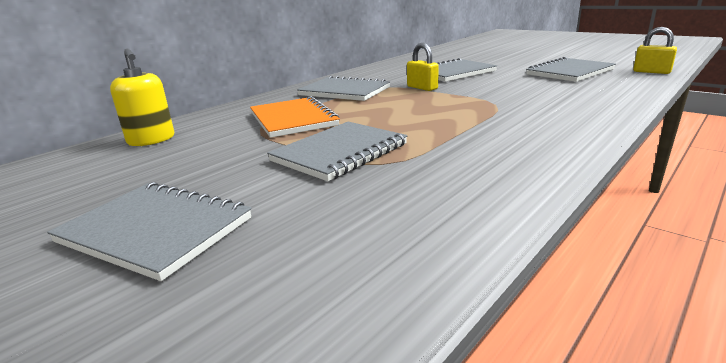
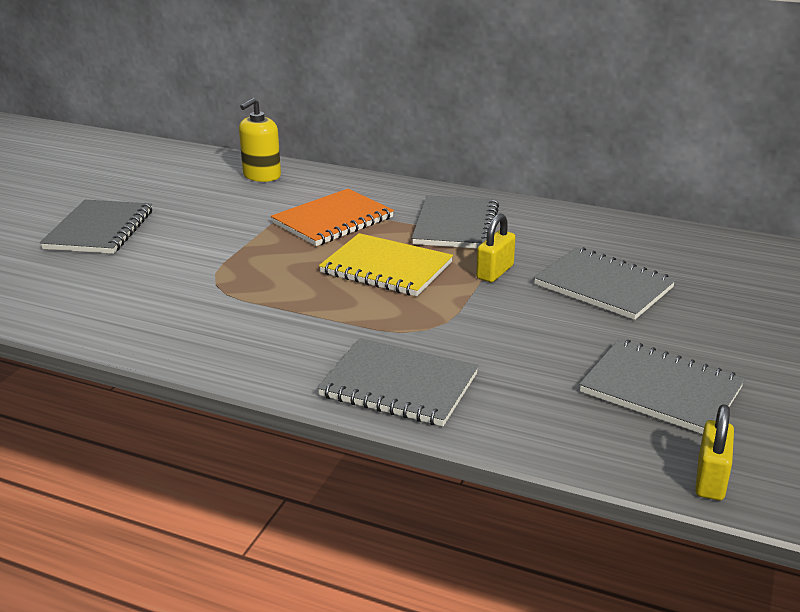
camera: 70 degrees right, 5 degrees up
(340, 153) = (239, 261): grey notebook -> grey notebook (399, 385)
(396, 109) = (386, 268): none -> yellow notebook

